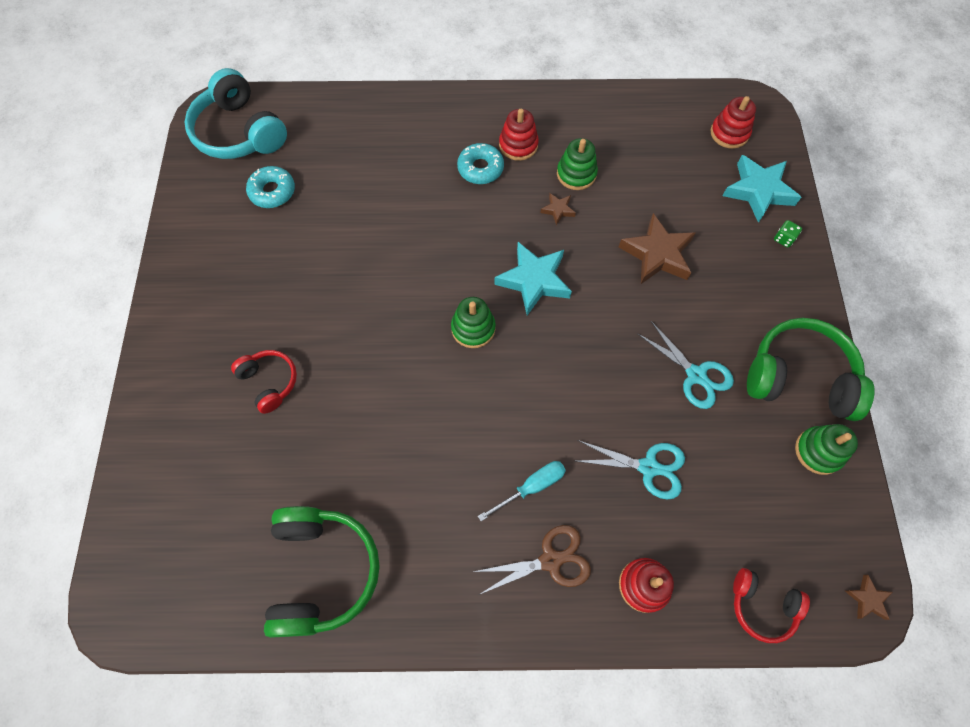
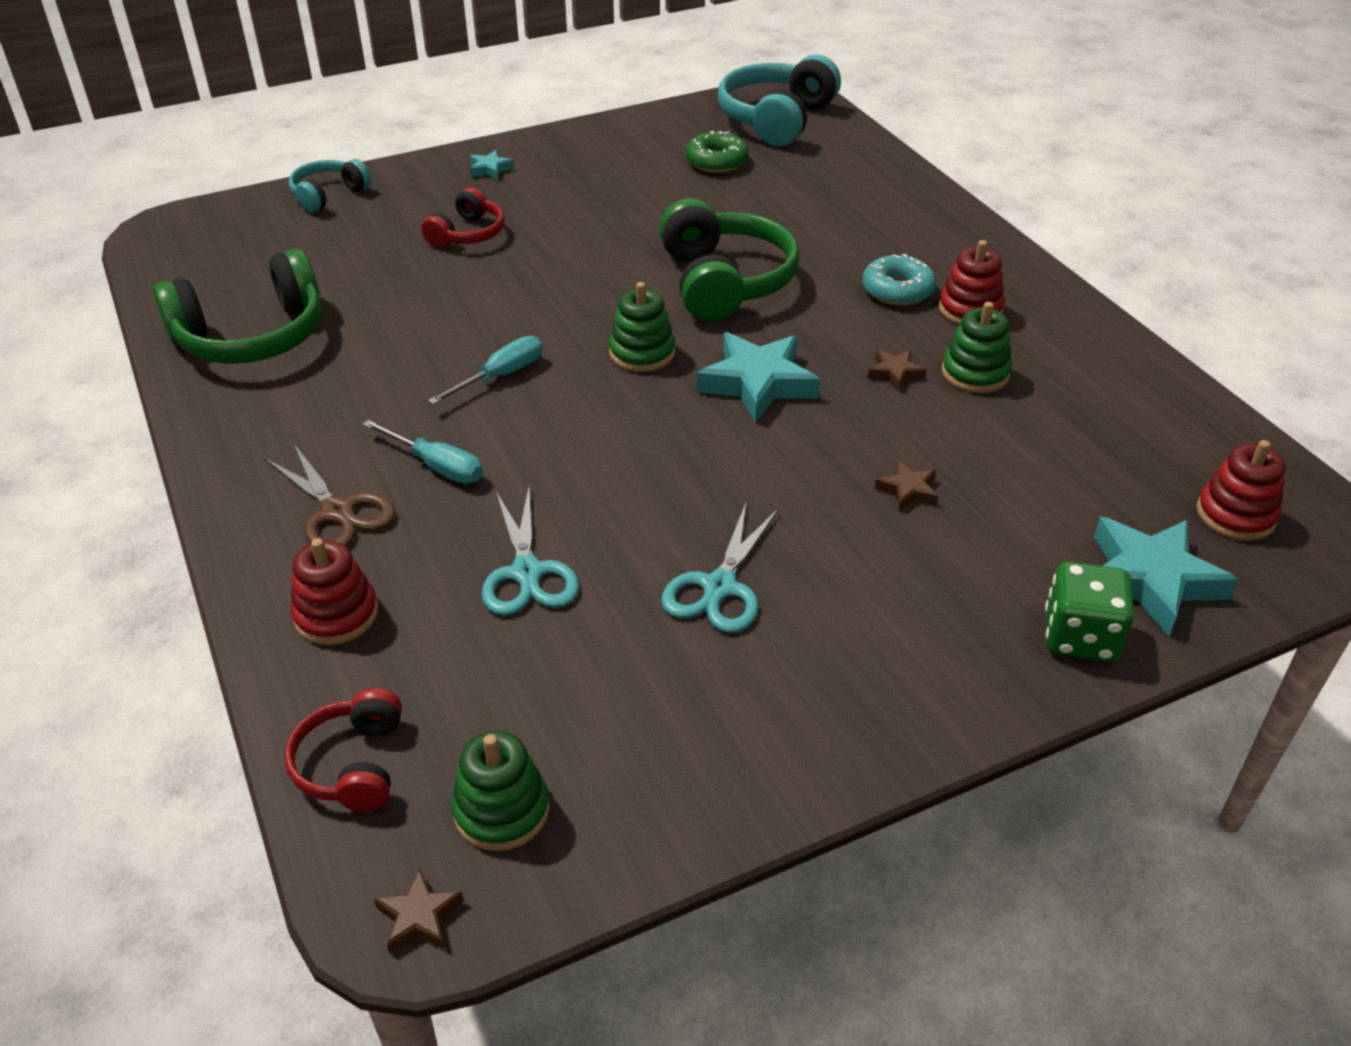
camera: 65 degrees right, 25 degrees down
(146, 465) = (328, 195): none -> turquoise headphones
(185, 336) = (490, 169): none -> turquoise star
(272, 191) = (716, 161): turquoise donut -> green donut
(456, 419) = (500, 376): none -> turquoise screwdriver
(657, 254) = (908, 490): brown star -> brown star, size x0.48
(783, 239) = (1080, 637): green dice -> green dice, size x1.97
(799, 377) = (805, 722): green headphones -> green headphones (724, 282)
(818, 451) = (674, 781): green stacking toy -> green stacking toy (501, 810)

